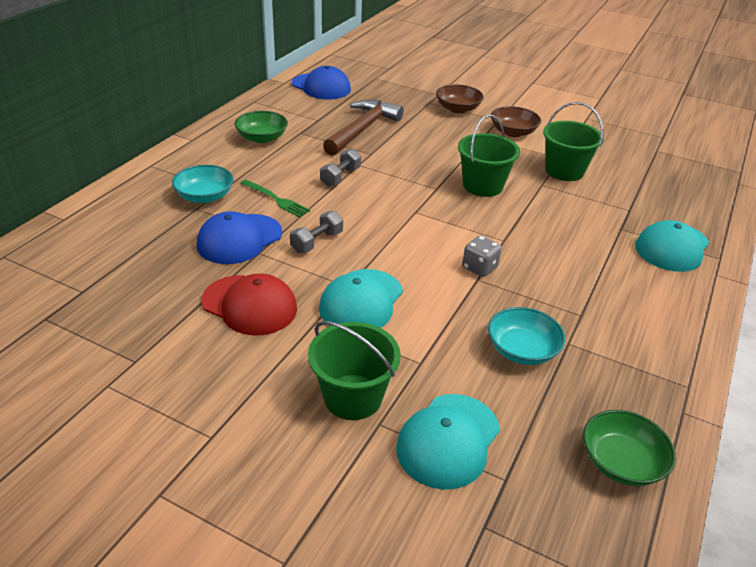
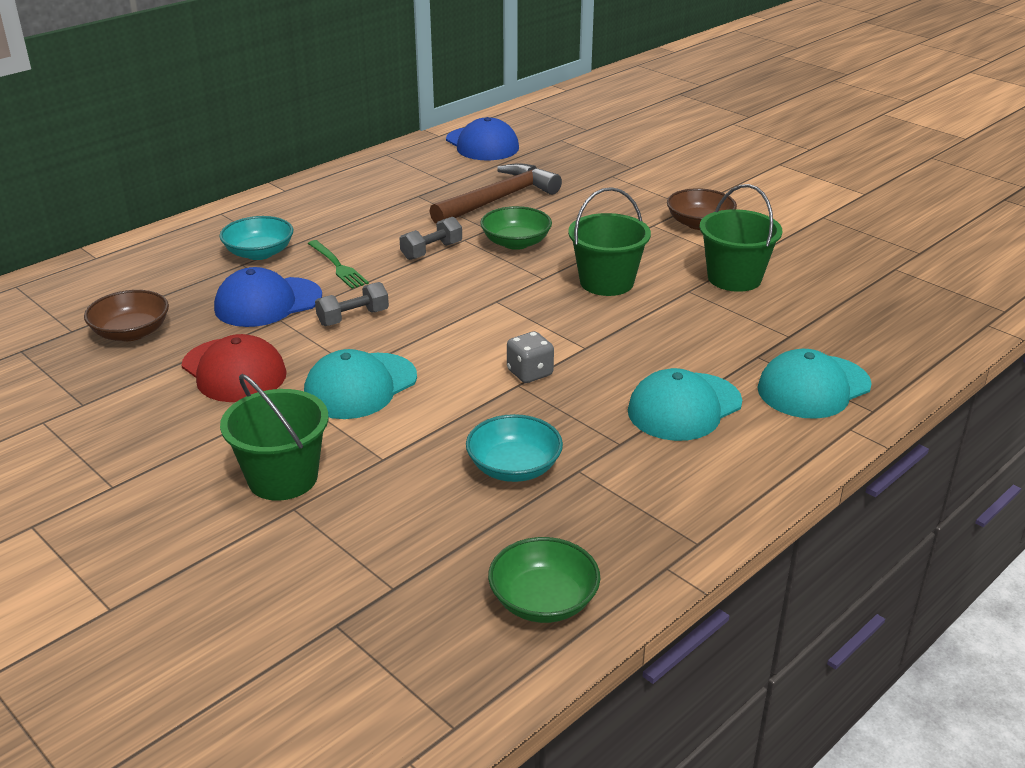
camera: 20 degrees right, 5 degrees down
(262, 138) = (367, 197): green bowl -> green bowl (516, 243)
(448, 440) = (357, 539): turquoise cap -> turquoise cap (684, 407)
(457, 109) = (644, 187): brown bowl -> brown bowl (131, 332)

